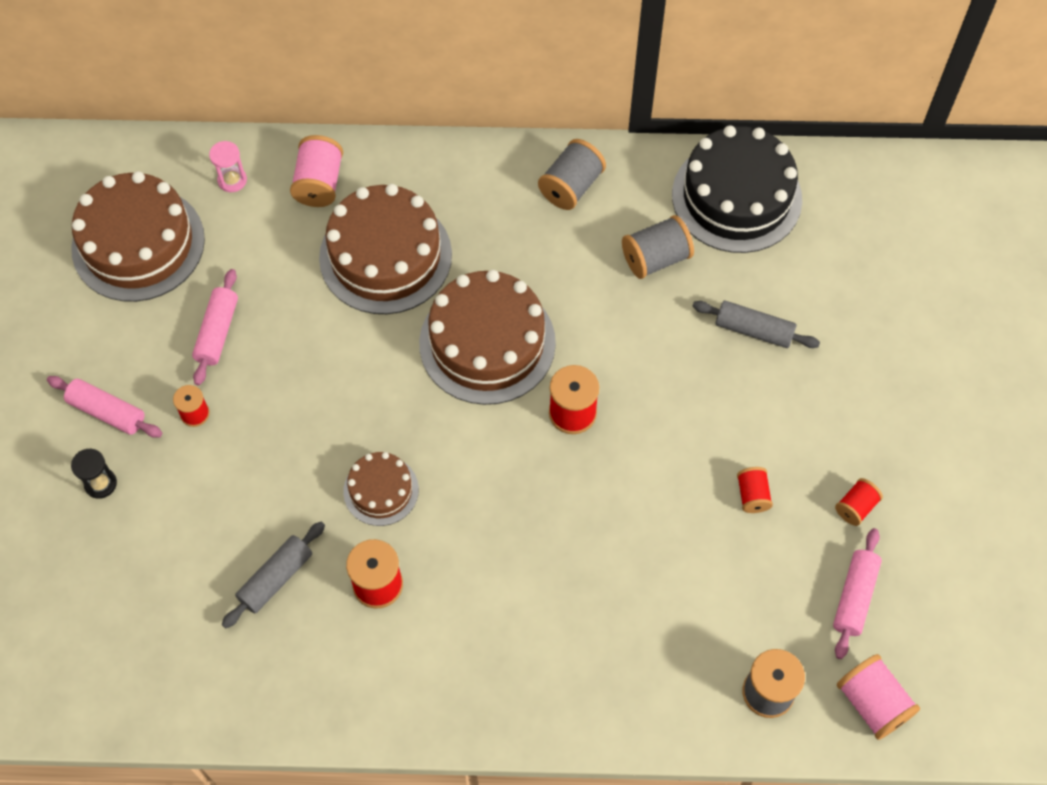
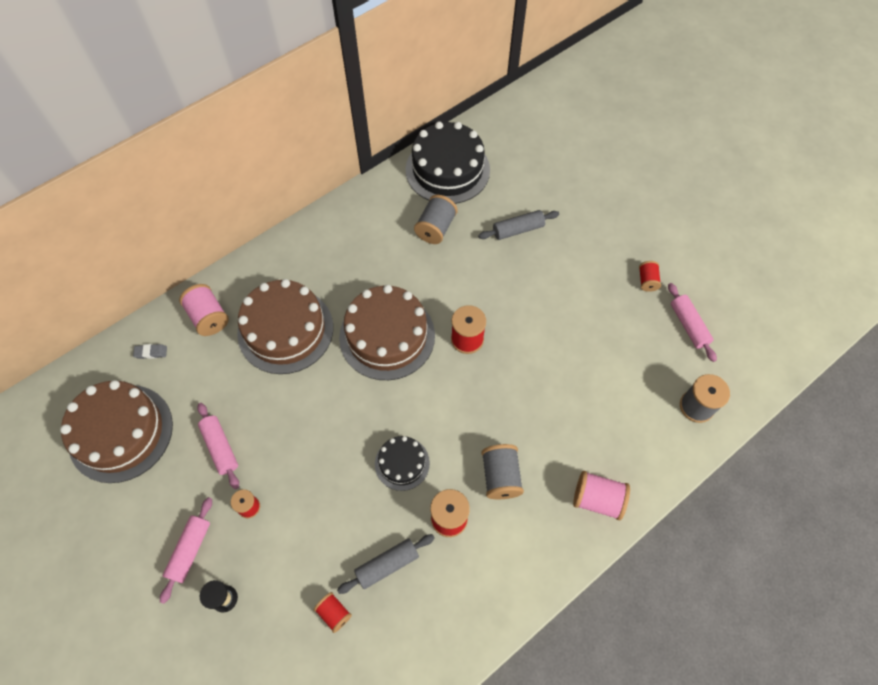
camera: 40 degrees left, 0 degrees up
(107, 412) = (190, 550): pink rolling pin -> pink rolling pin turned 60 degrees counterclockwise
(232, 180) = (151, 352): pink hourglass -> grey eraser
(276, 578) = (387, 565): grey rolling pin -> grey rolling pin turned 60 degrees clockwise
(381, 490) = (402, 463): brown cake -> black cake
(571, 187) = (357, 222): grey spool -> grey spool (500, 476)
(752, 495) = (595, 312): red spool -> red spool (334, 613)
(872, 703) = (746, 371): pink spool -> pink spool (597, 499)

